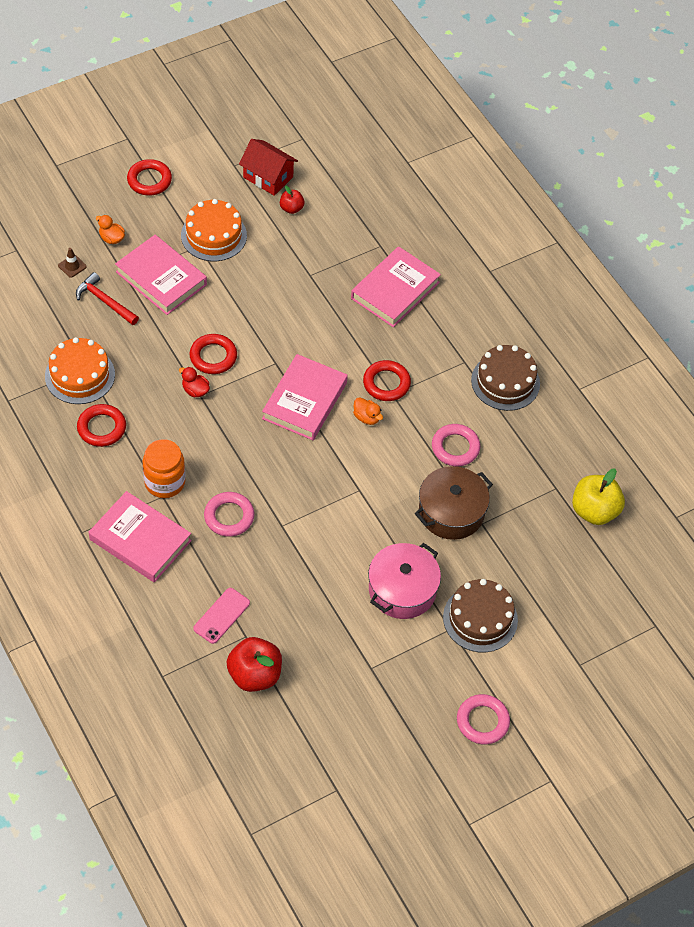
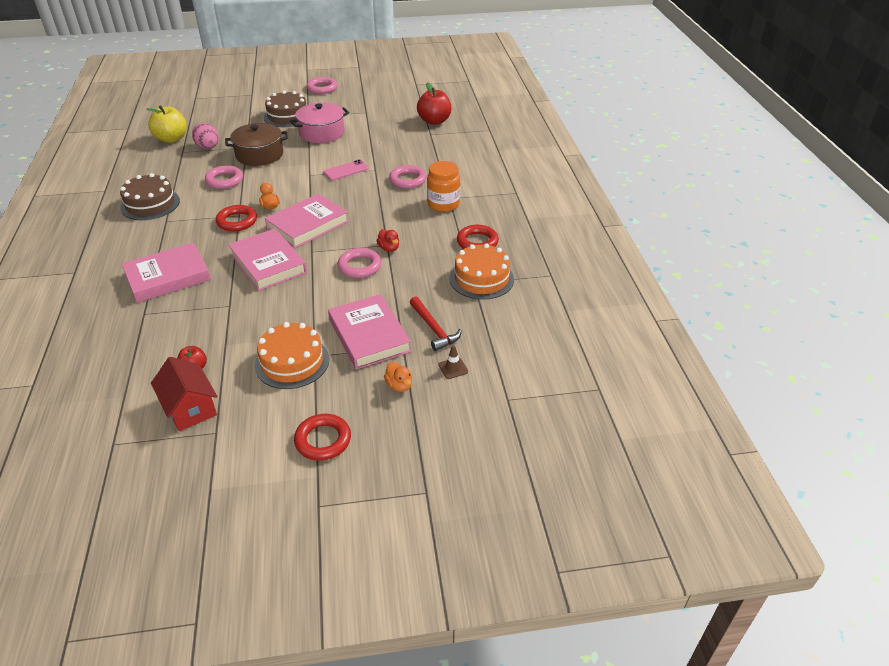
camera: 155 degrees left, 15 degrees down
(140, 540) = (476, 181): pink book -> pink book (268, 263)
(213, 357) = (360, 266): red ring -> pink ring
(221, 616) = (440, 143): pink phone -> pink phone (346, 170)
(530, 507) = (208, 147): none -> pink egg

